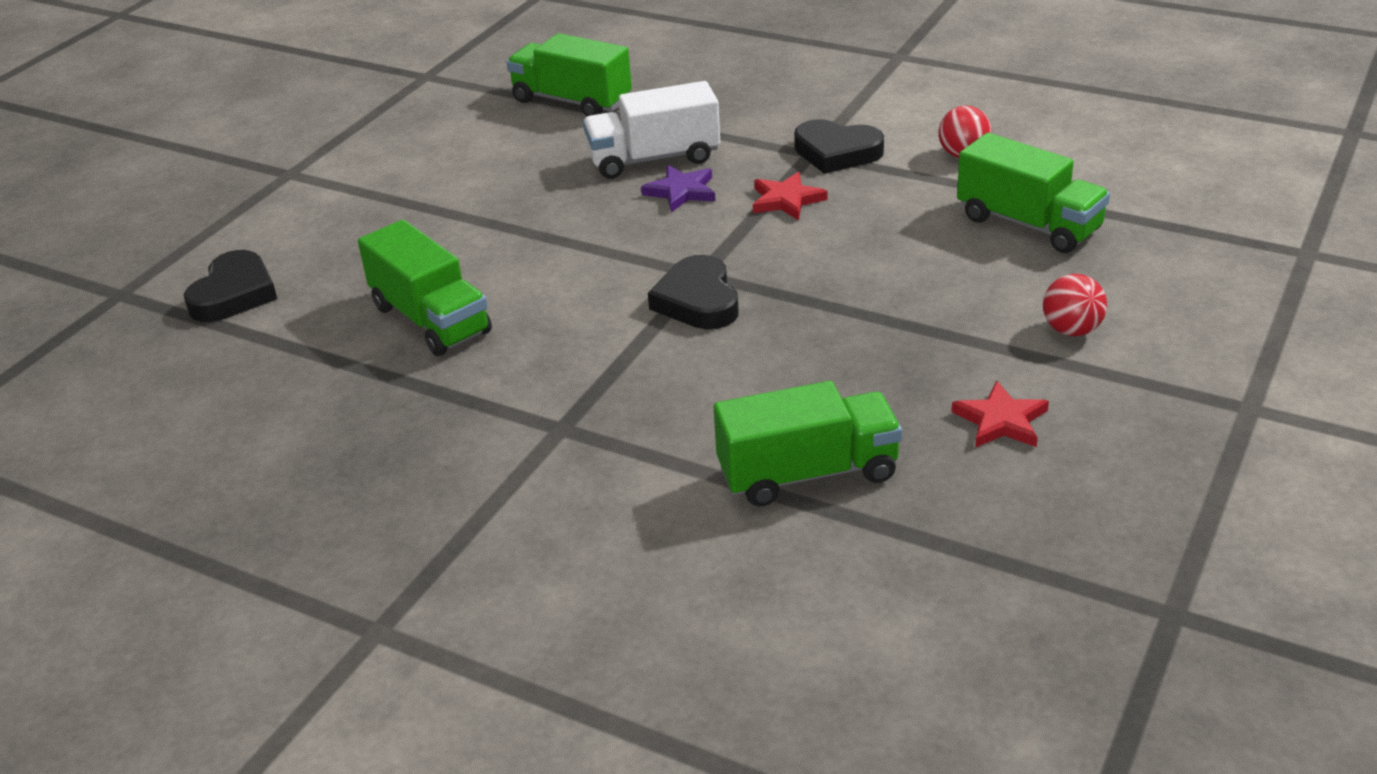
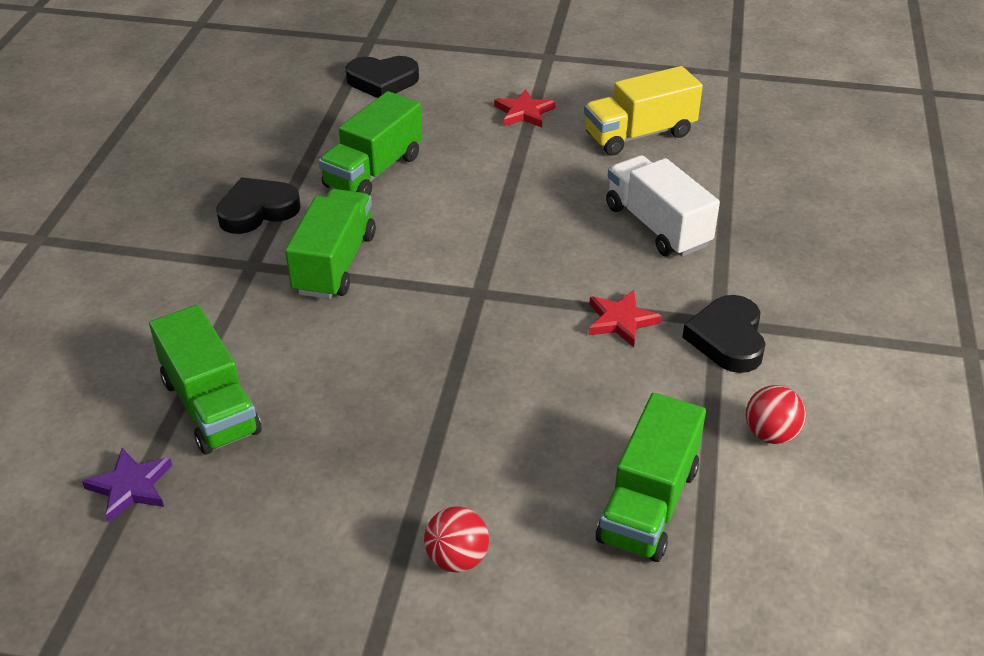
camera: 70 degrees right, 5 degrees up
(492, 143) = (639, 135): none -> yellow truck
(572, 101) = (735, 158): green truck -> green truck (335, 264)
(681, 192) = (607, 254): purple star -> purple star (130, 487)
(698, 301) = (436, 299): black heart -> black heart (257, 210)
(1001, 421) = (298, 520): red star -> red star (524, 112)

